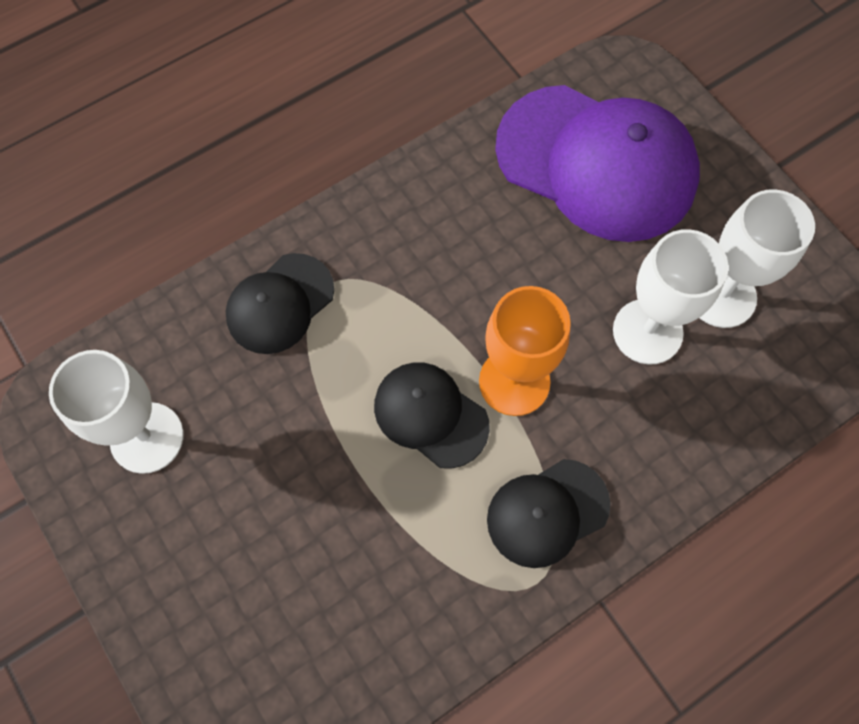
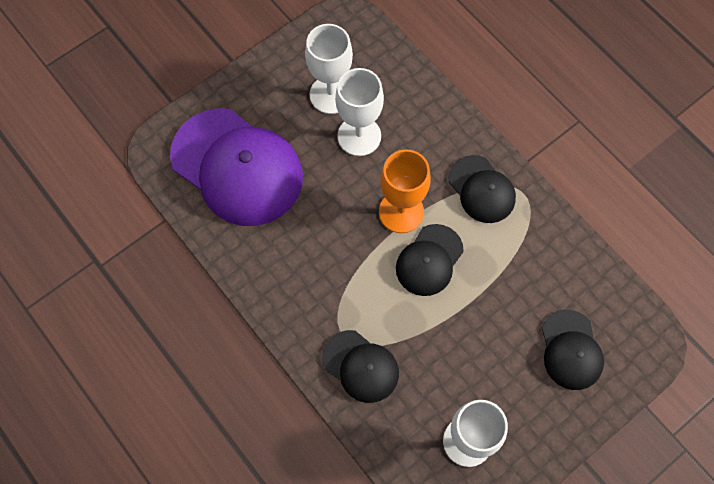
camera: 95 degrees left, 0 degrees up
(256, 618) = (571, 350): none -> black cap
(597, 163) = (237, 167): purple cap -> purple cap turned 105 degrees clockwise

